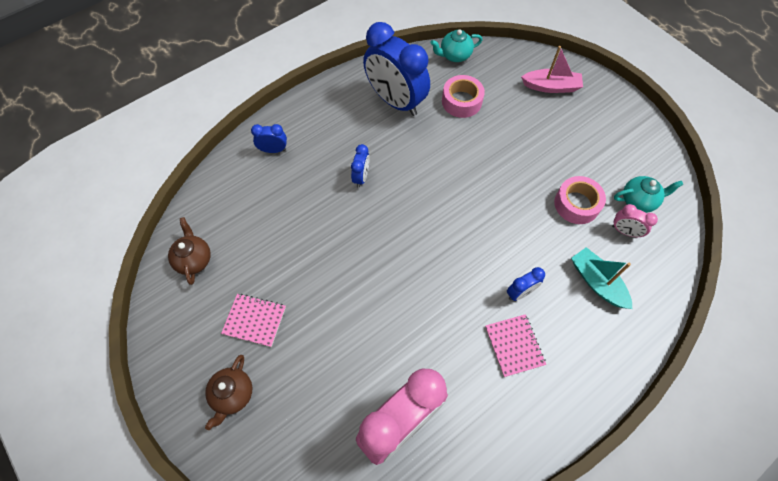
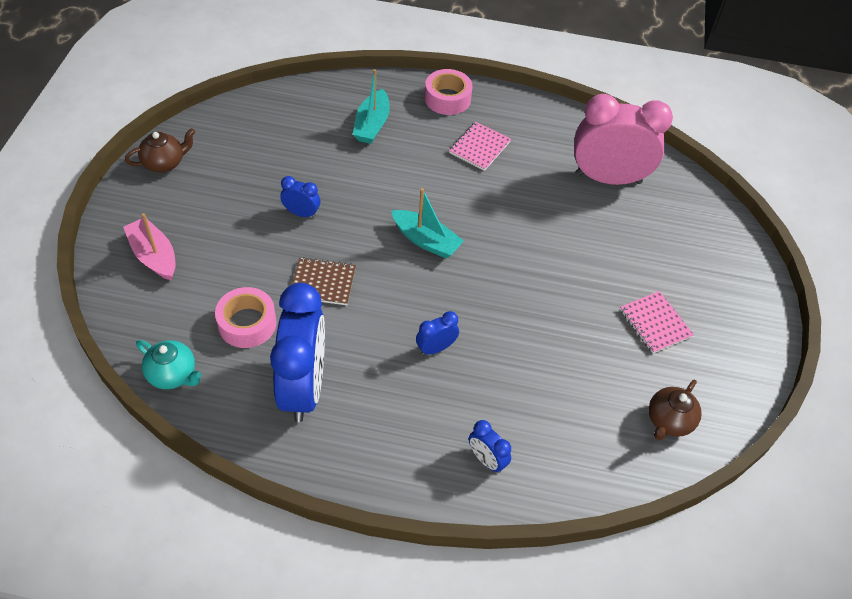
camera: 135 degrees left, 10 degrees down
(233, 395) = (716, 291): brown teapot -> brown teapot (164, 163)
(448, 233) = (426, 240): none -> turquoise boat
(461, 153) = (323, 282): none -> brown notebook
(520, 293) = (431, 165): blue clock -> blue clock (301, 213)
(576, 204) = (302, 169): pink tape -> pink tape (447, 98)
(625, 231) = (302, 128): pink clock -> none
(638, 201) = (258, 131): turquoise teapot -> none

